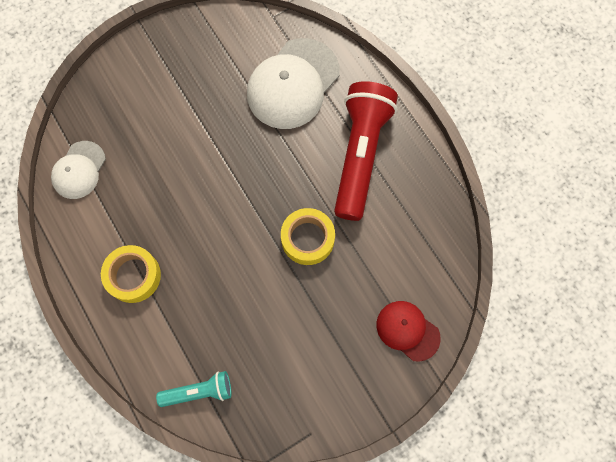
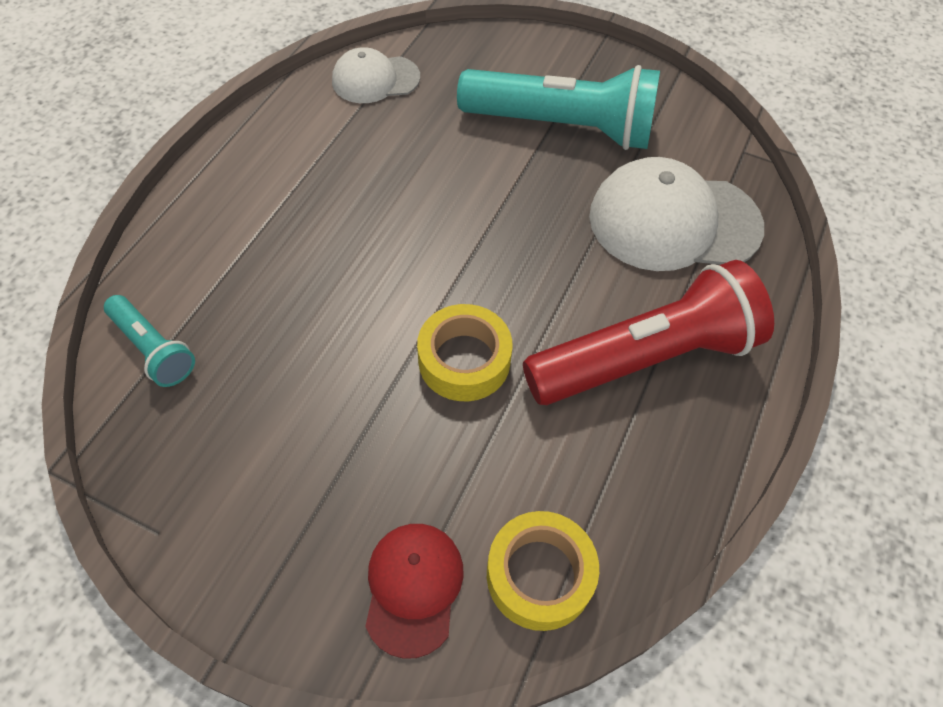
camera: 55 degrees right, 15 degrees down
(133, 276) = (275, 196): yellow tape -> yellow tape (539, 575)
(191, 93) = (562, 127): none -> turquoise flashlight

